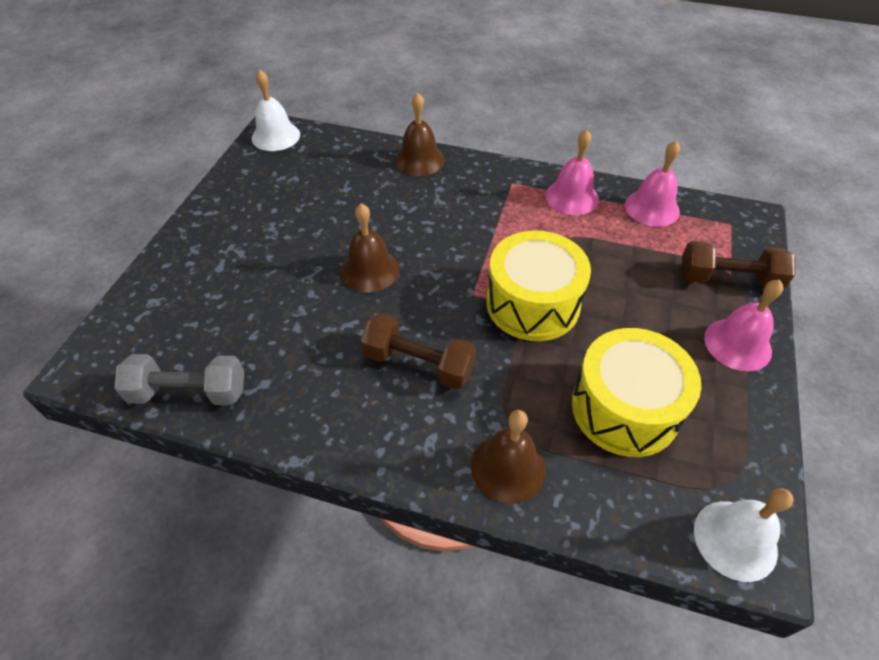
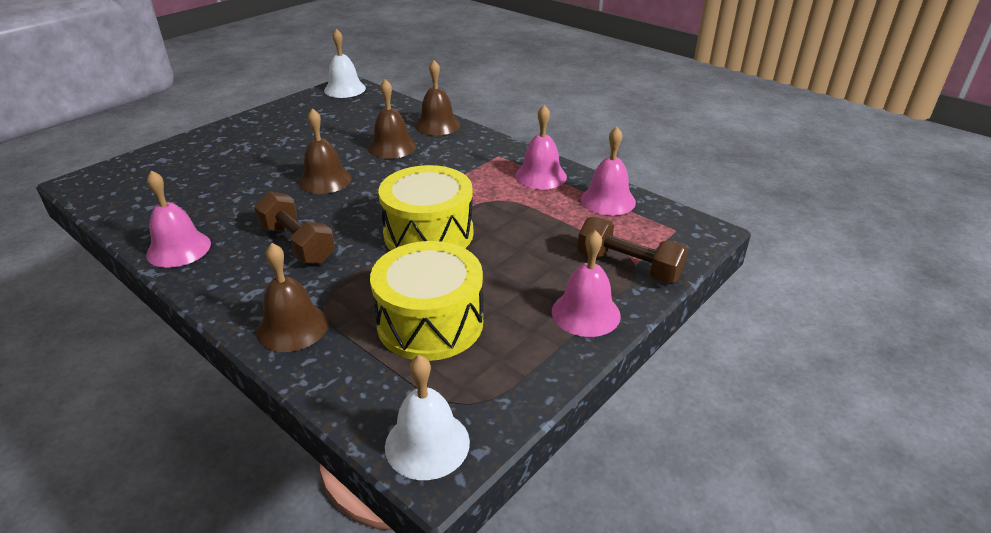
camera: 25 degrees right, 15 degrees down
(189, 392) = (128, 213): grey dumbbell -> none
(298, 418) = (179, 249): none -> pink bell
(399, 203) = (392, 147): none -> brown bell

